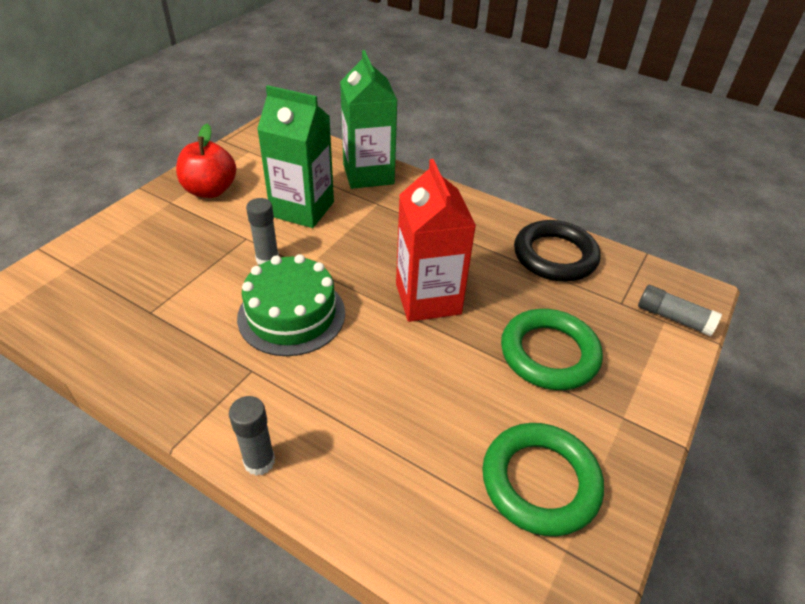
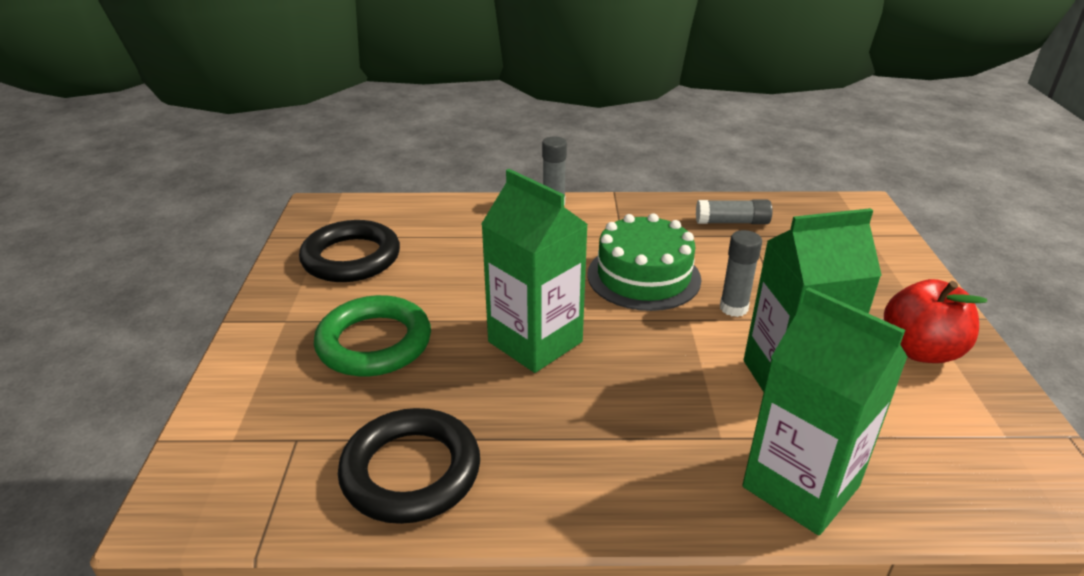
camera: 150 degrees right, 10 degrees down
(428, 299) = (535, 342): red carton -> green carton
(540, 482) = (351, 258): green ring -> black ring
(673, 318) = (219, 448): grey glue stick -> grey glue stick (732, 222)

